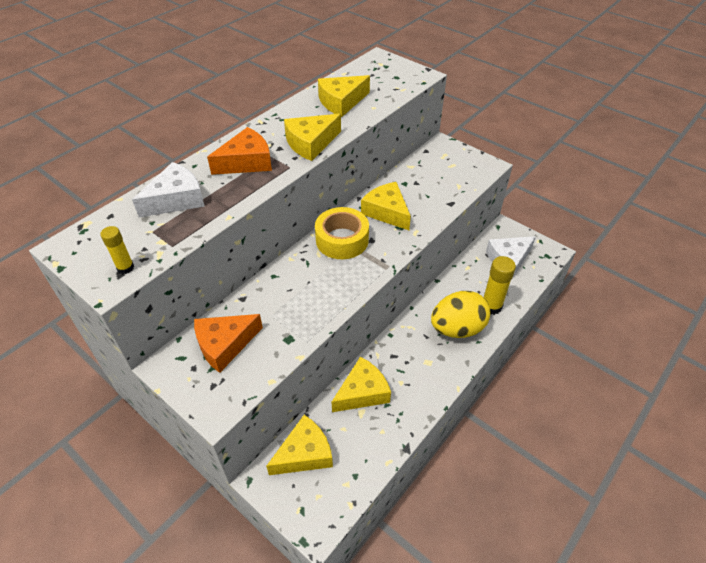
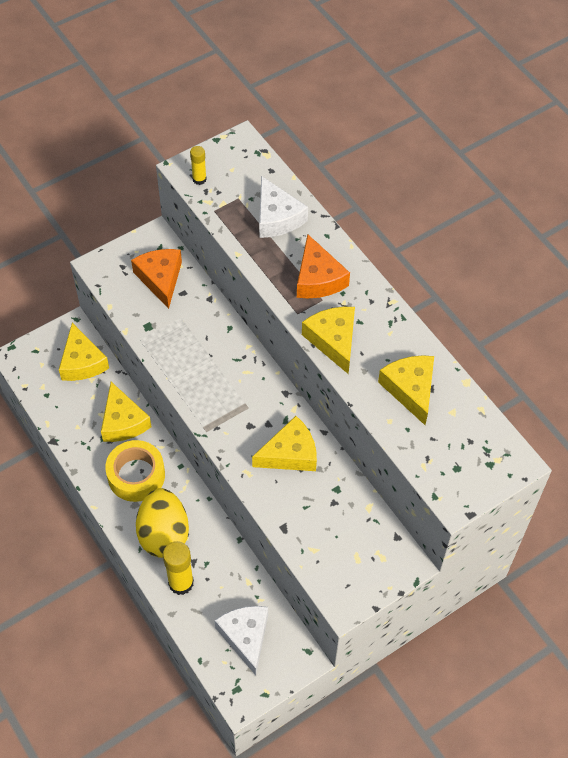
camera: 105 degrees right, 10 degrees up
(342, 240) = (259, 397): yellow tape -> yellow tape (136, 475)

